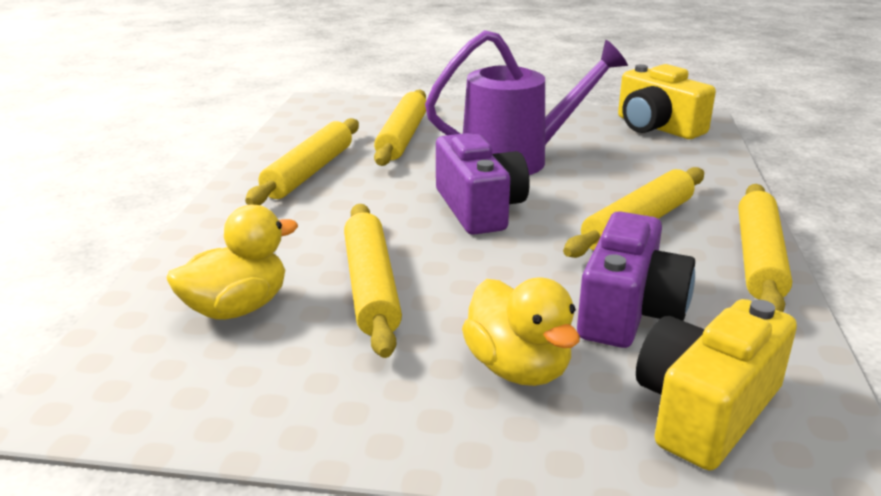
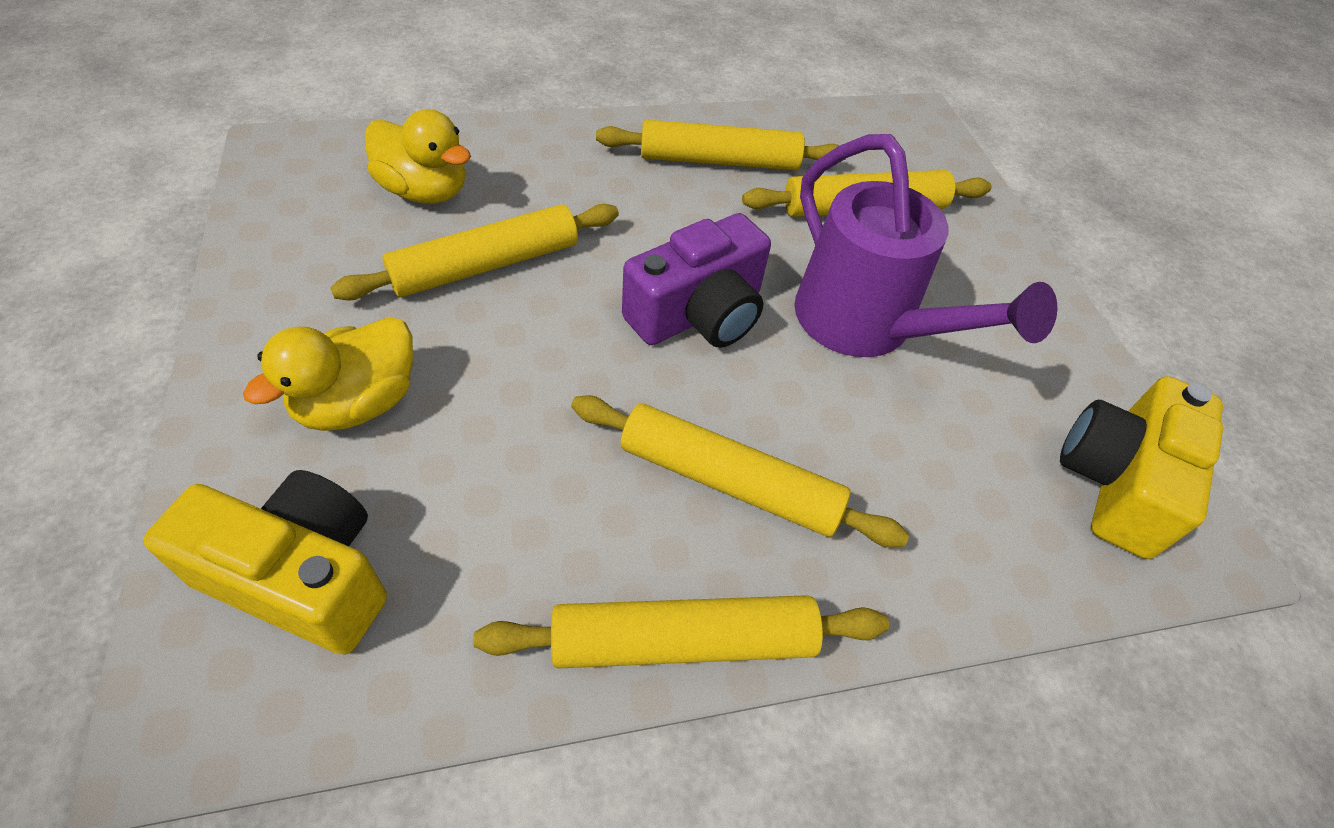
camera: 65 degrees right, 25 degrees up
(629, 311) = (493, 489): purple camera -> none

